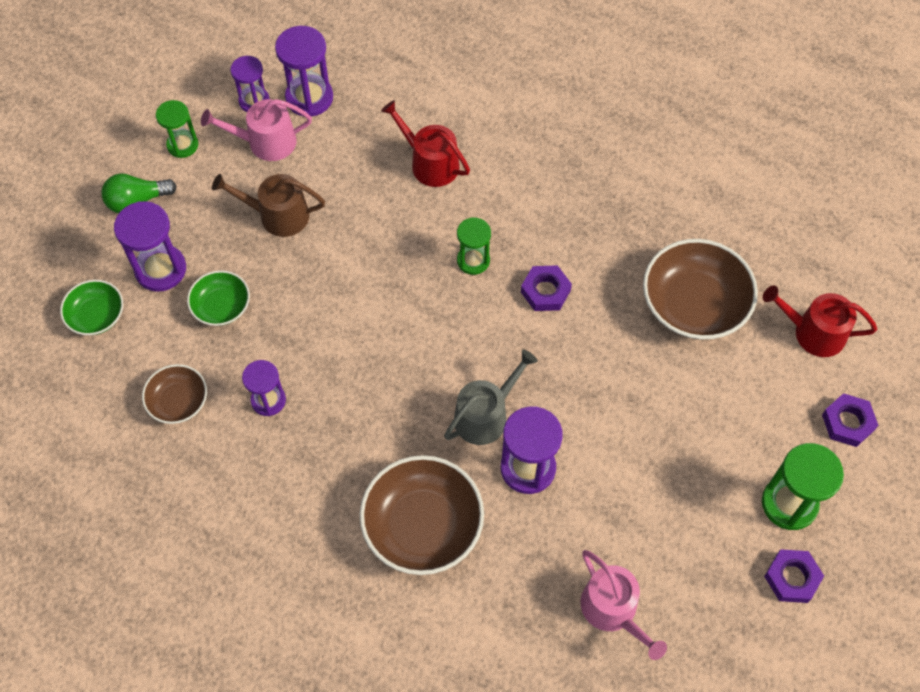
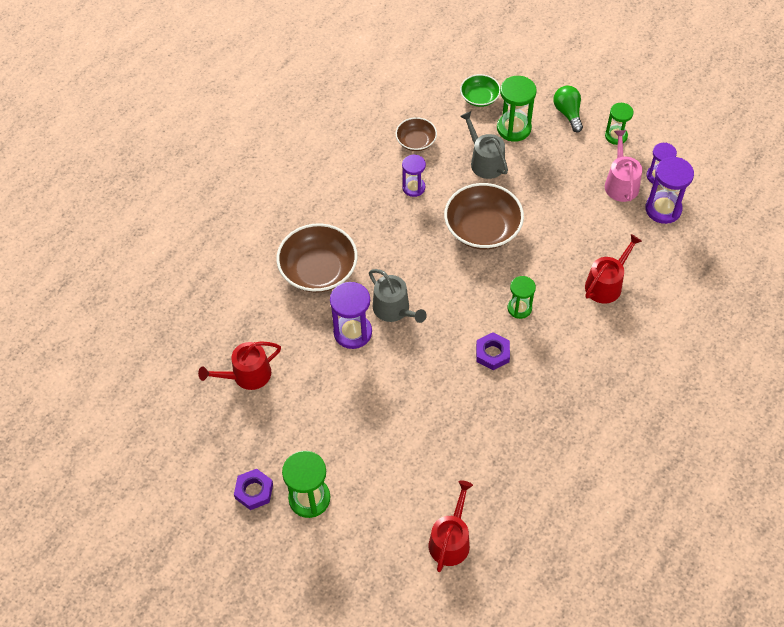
camera: 95 degrees right, 5 degrees down
(160, 269) = (513, 128): purple hourglass -> green hourglass
(221, 306) = (484, 161): green bowl -> grey watering can
(277, 215) = (558, 191): brown watering can -> none
(613, 611) = (247, 375): pink watering can -> red watering can
(694, 304) = (479, 455): brown bowl -> brown bowl (482, 228)
(848, 422) = (370, 552): purple nut -> none

